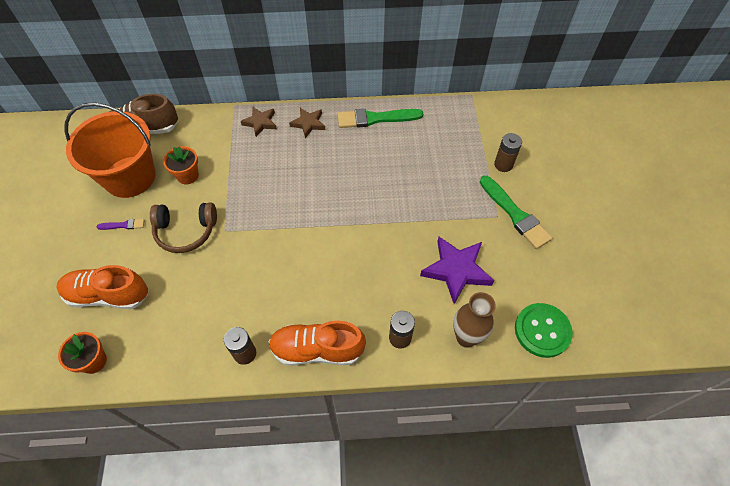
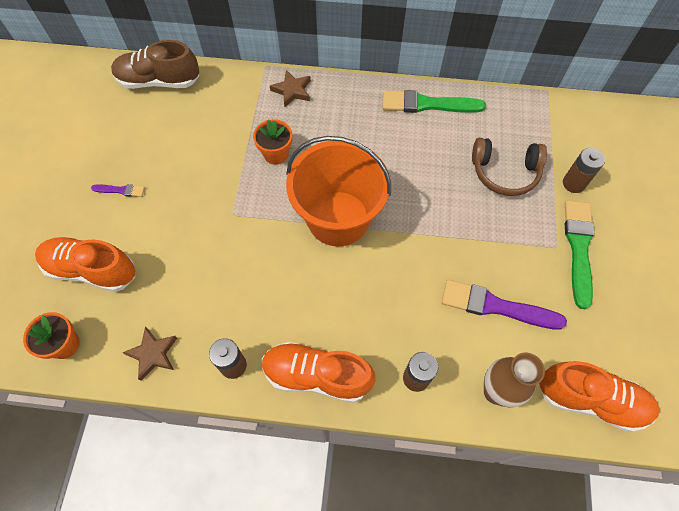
camera: 10 degrees right, 5 degrees up
(130, 177) = (136, 134): orange bucket -> orange bucket (338, 218)
(186, 231) = (188, 208): brown headphones -> brown headphones (504, 172)
(188, 175) = (200, 142): orange flower pot -> orange flower pot (276, 154)
(308, 124) = (347, 99): brown star -> brown star (153, 354)
(456, 270) = (496, 306): purple star -> purple brush
(515, 214) = (578, 248): green brush -> green brush turned 150 degrees counterclockwise
(542, 331) = (590, 399): green button -> orange shoe

